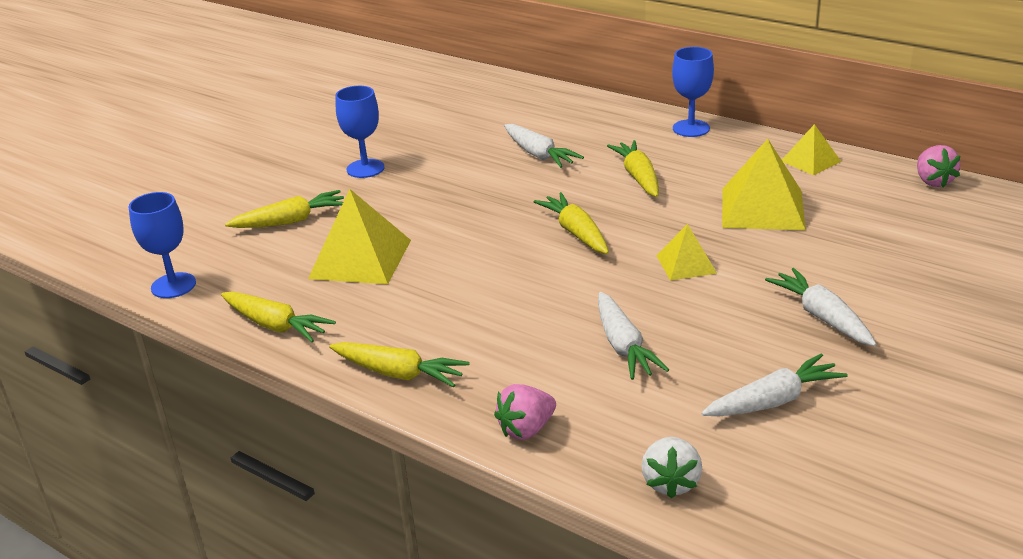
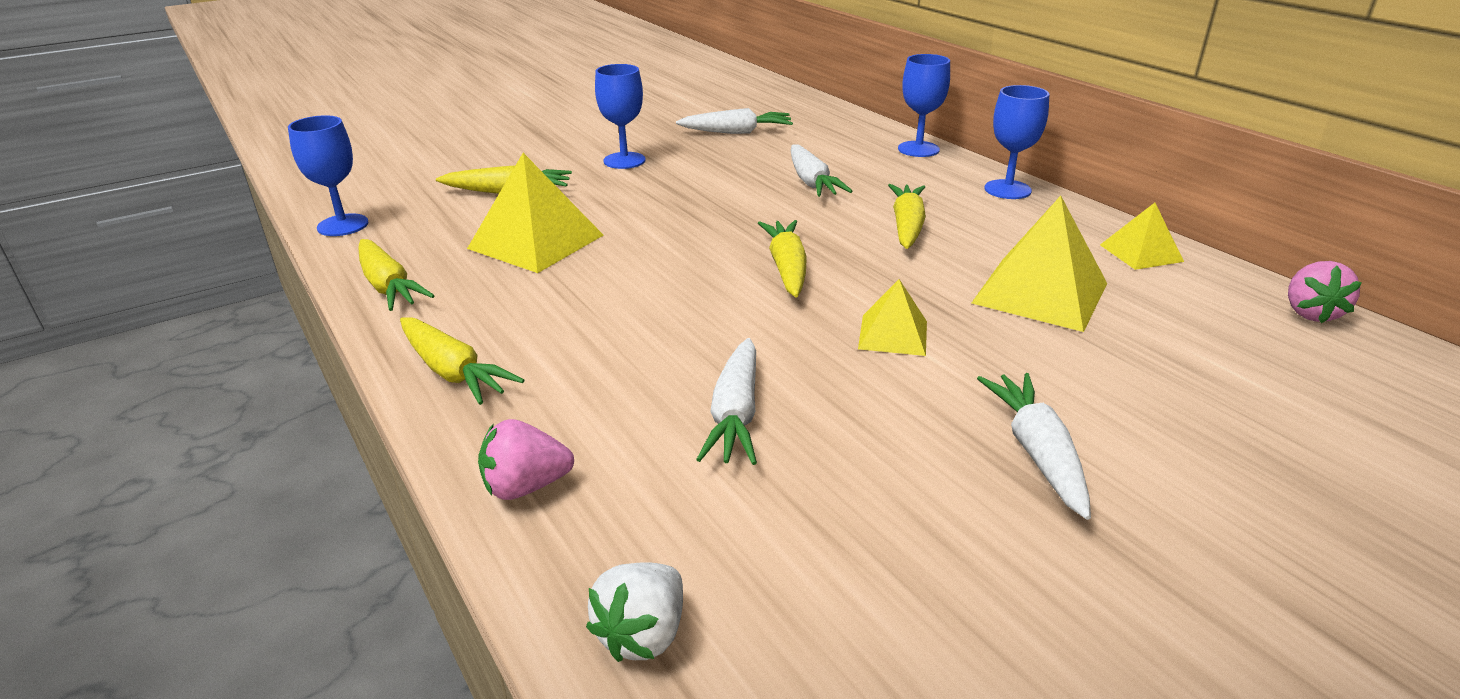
camera: 20 degrees right, 0 degrees up
(600, 105) = (918, 149): none -> blue goblet
(774, 400) = (885, 555): white carrot -> white carrot (737, 132)

